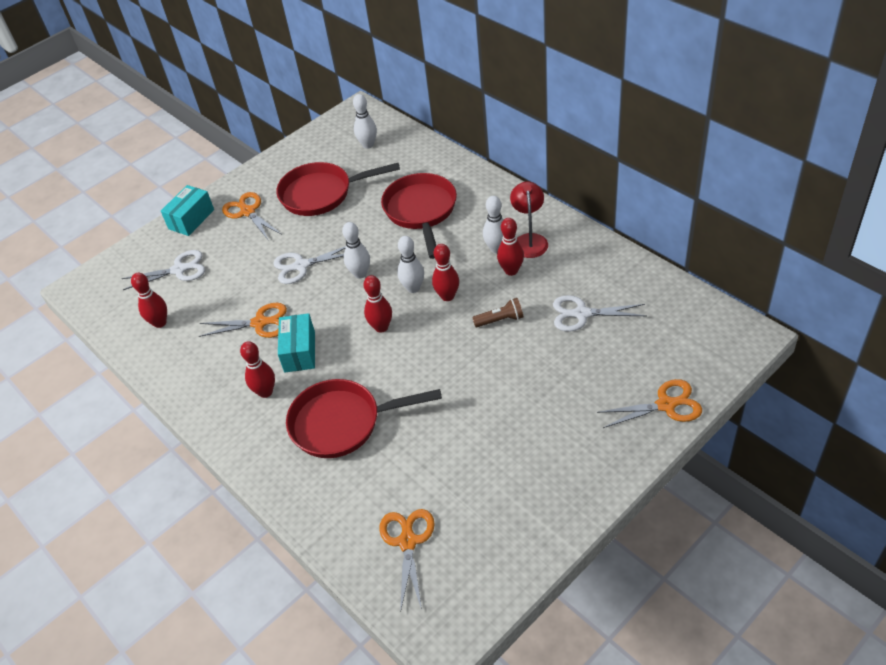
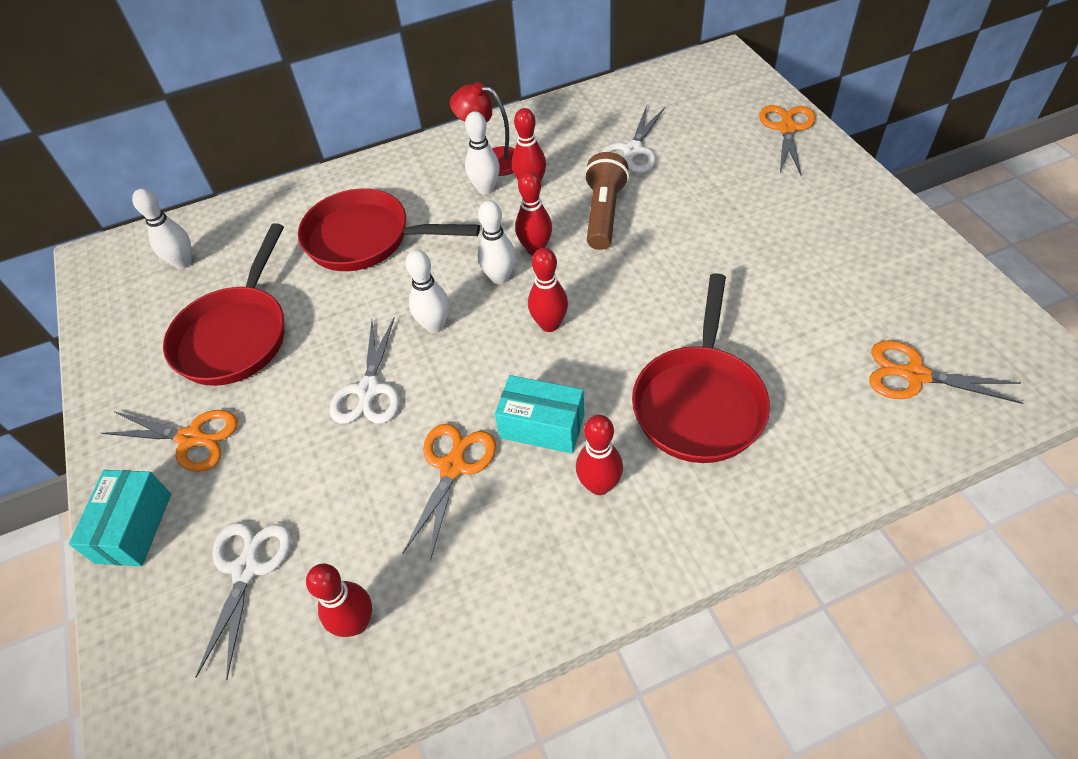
camera: 70 degrees left, 5 degrees up
(191, 219) = (134, 527): turquoise box -> turquoise box turned 45 degrees clockwise
(248, 212) = (191, 438): orange scissors -> orange scissors turned 150 degrees counterclockwise
(500, 320) = (603, 213): brown flashlight -> brown flashlight, size x1.59

